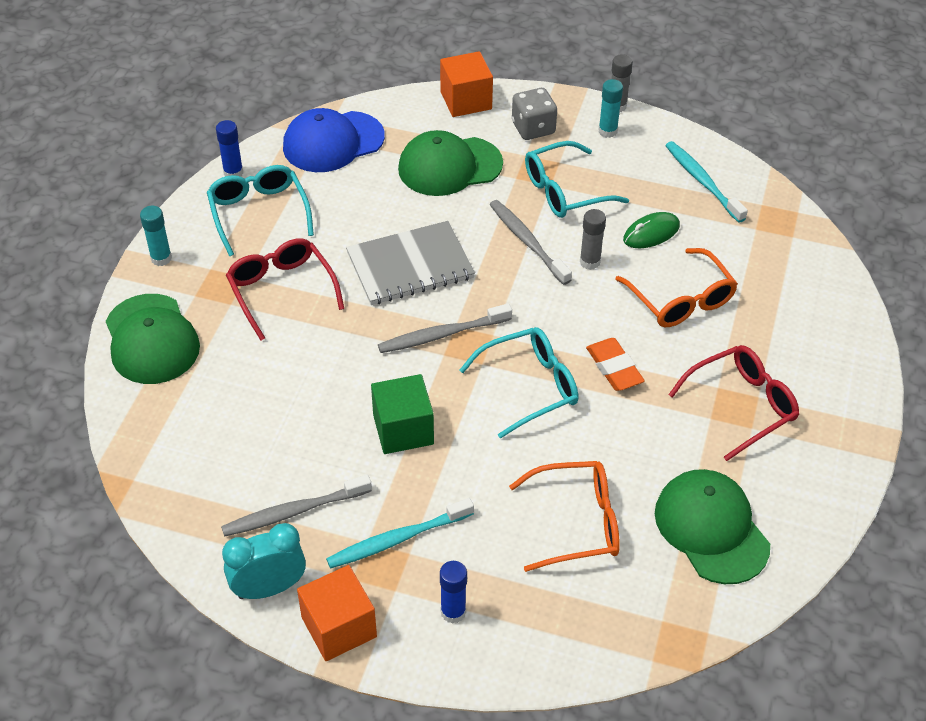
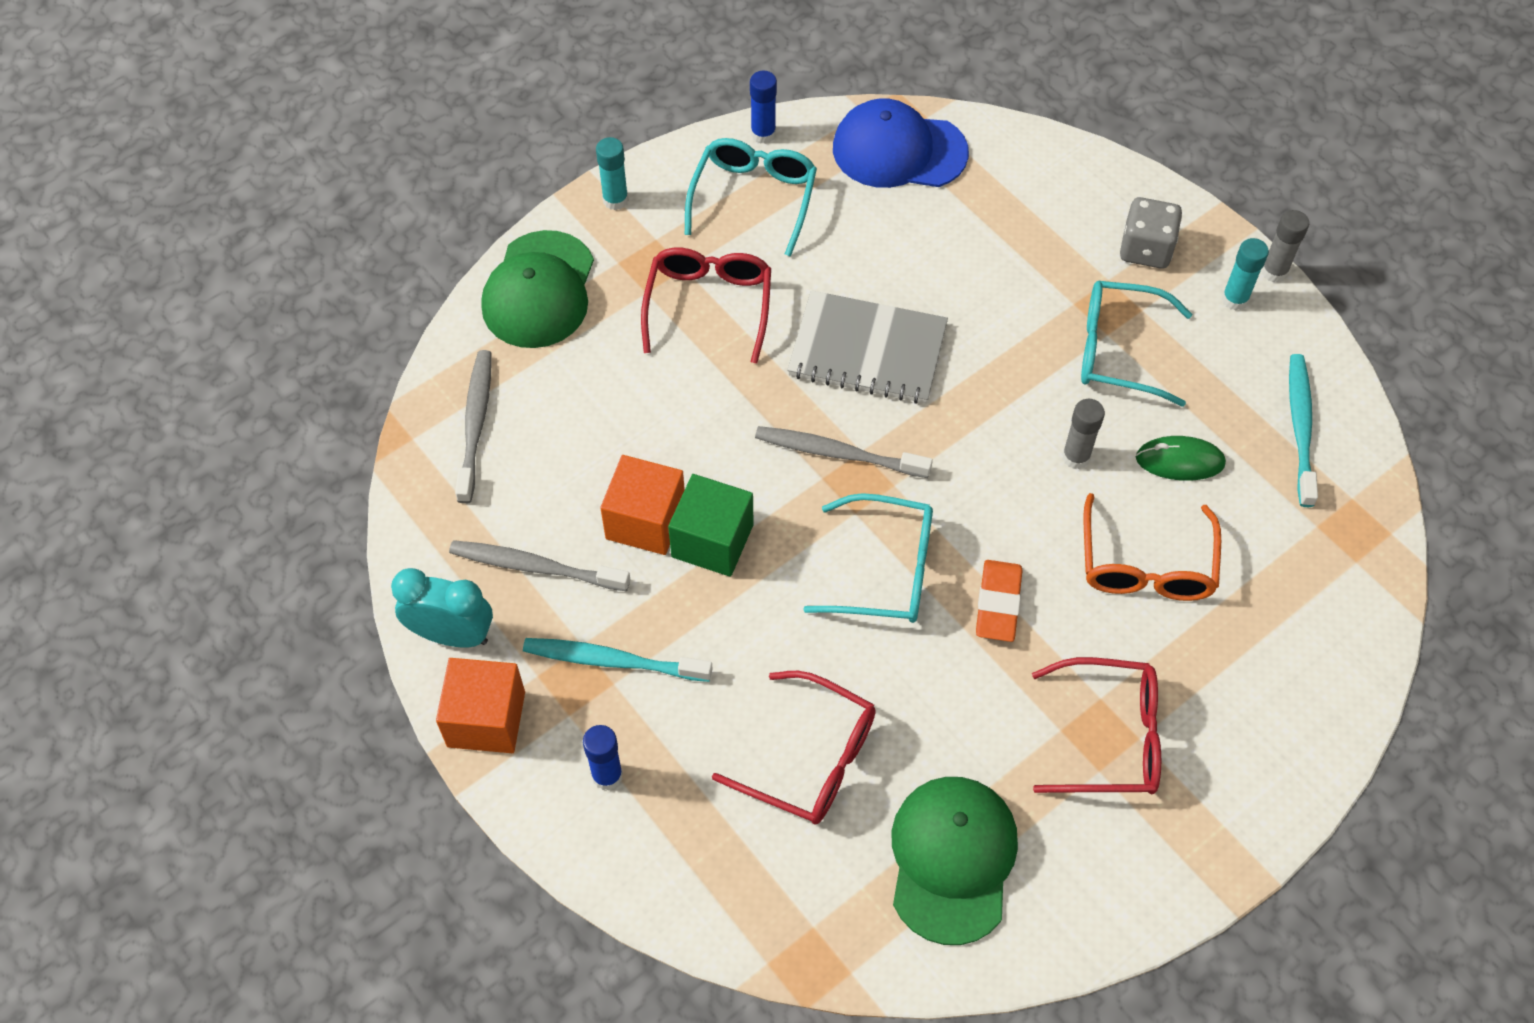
camera: 35 degrees right, 10 degrees up
(449, 166) = (1007, 249): green cap -> none
(466, 100) = (1093, 172): orange cube -> orange cube (645, 521)
(527, 242) = (1023, 393): grey toothbrush -> grey toothbrush (475, 424)
(577, 523) = (810, 759): orange glasses -> red glasses

